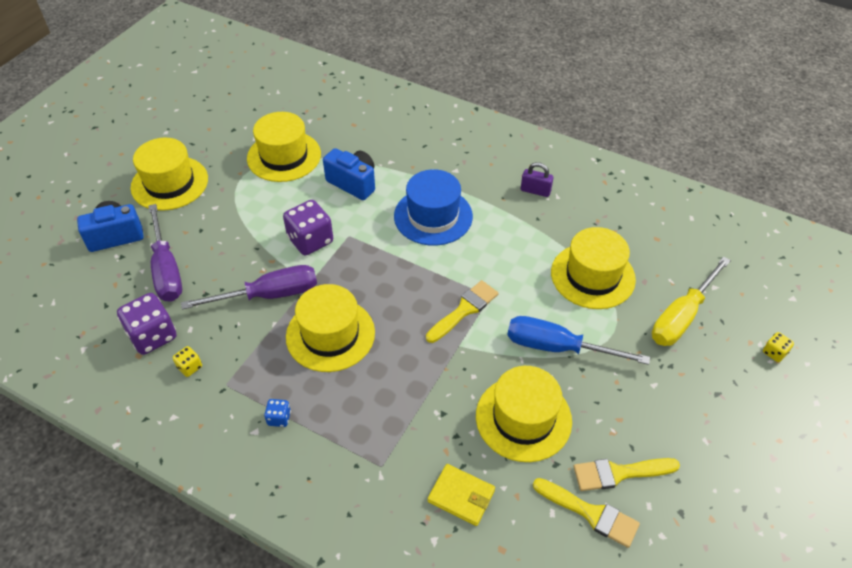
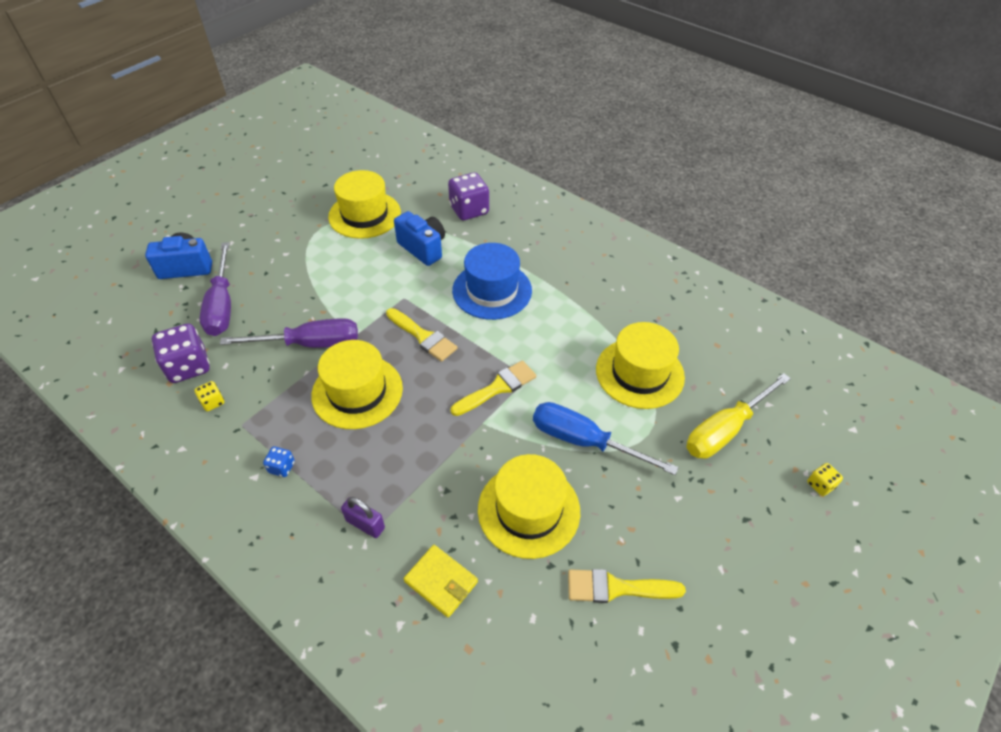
camera: 10 degrees right, 0 degrees up
(169, 183) = (251, 226): yellow hat -> none
(310, 240) = (365, 297): purple dice -> purple dice (469, 210)
(535, 191) = (601, 279): purple padlock -> purple padlock (365, 524)
(590, 513) = (574, 627): yellow brush -> yellow brush (423, 337)

